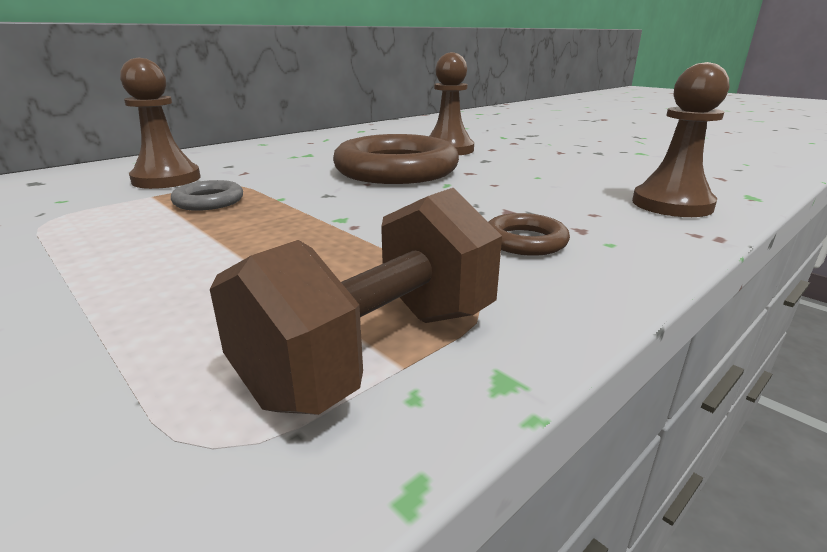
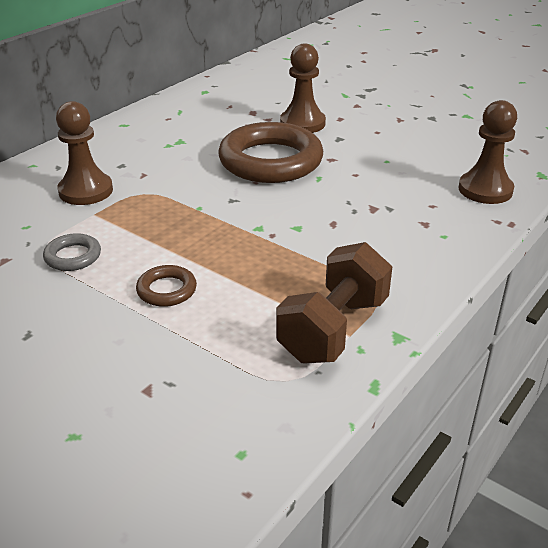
camera: 10 degrees left, 10 degrees up
(209, 201) = (147, 217): grey ring -> grey ring (73, 256)
(525, 241) = (391, 239): brown ring -> brown ring (167, 290)

